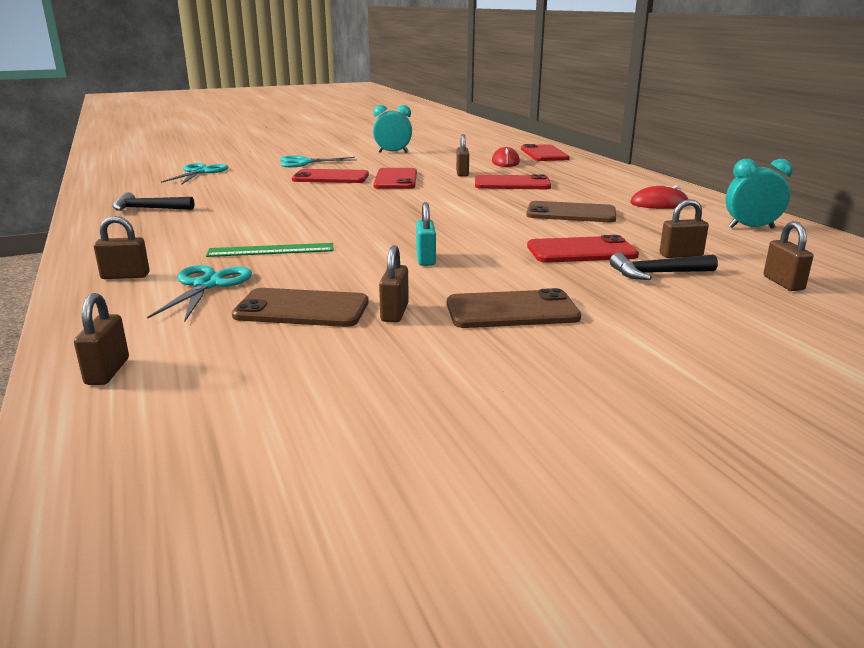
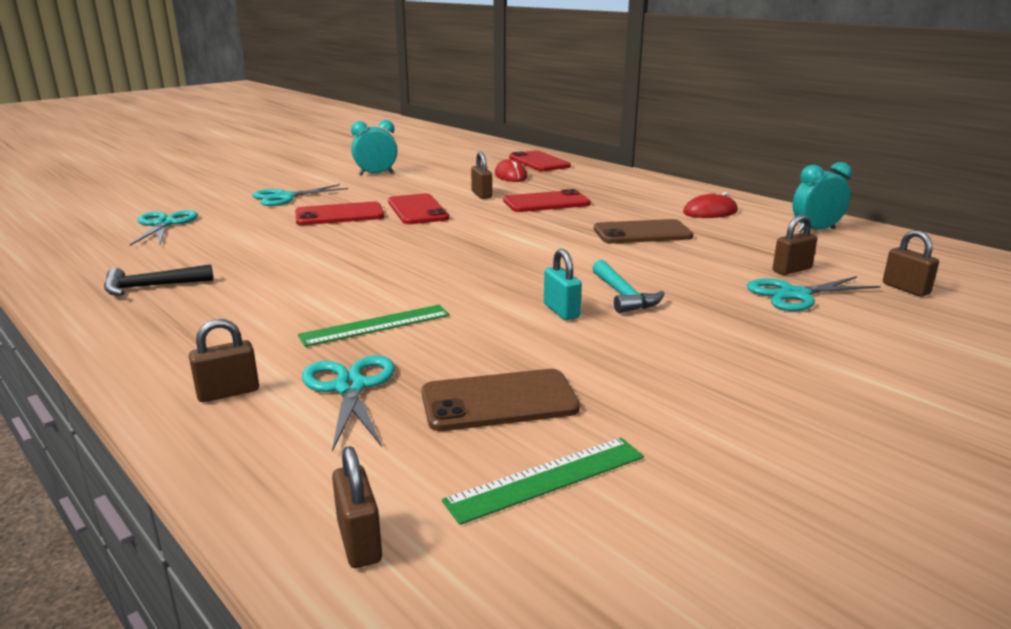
camera: 20 degrees left, 0 degrees up
(276, 361) = (546, 478): none -> green ruler
(394, 313) = (604, 387): brown padlock -> none
(493, 255) = (623, 296): none -> turquoise hammer
(512, 310) = (715, 362): brown phone -> none
(581, 251) = (700, 278): red phone -> none
(657, 274) = (794, 295): black hammer -> turquoise scissors

